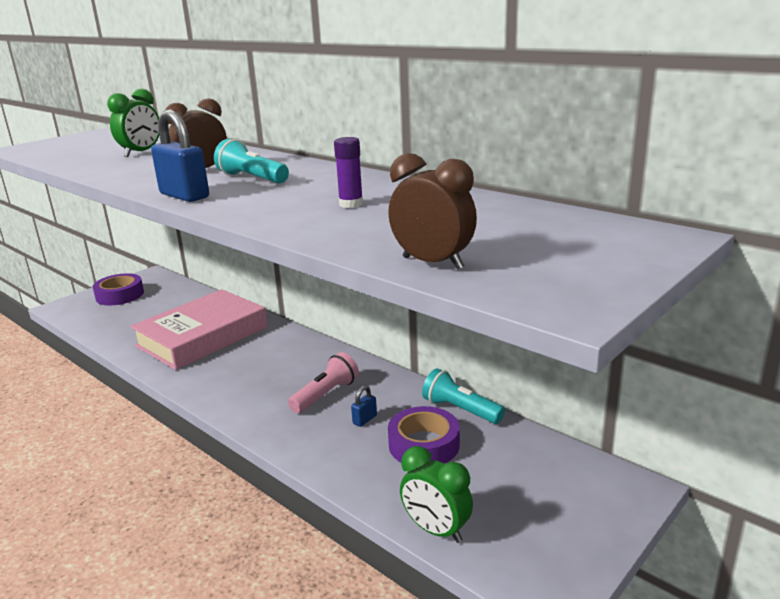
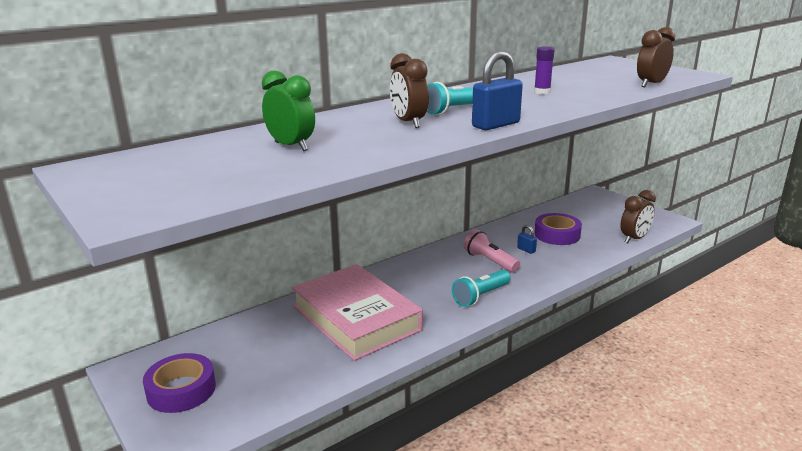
camera: 80 degrees left, 0 degrees up
(436, 530) = (634, 239): green clock -> brown clock
(460, 410) = (520, 221): turquoise flashlight -> turquoise flashlight (481, 296)

